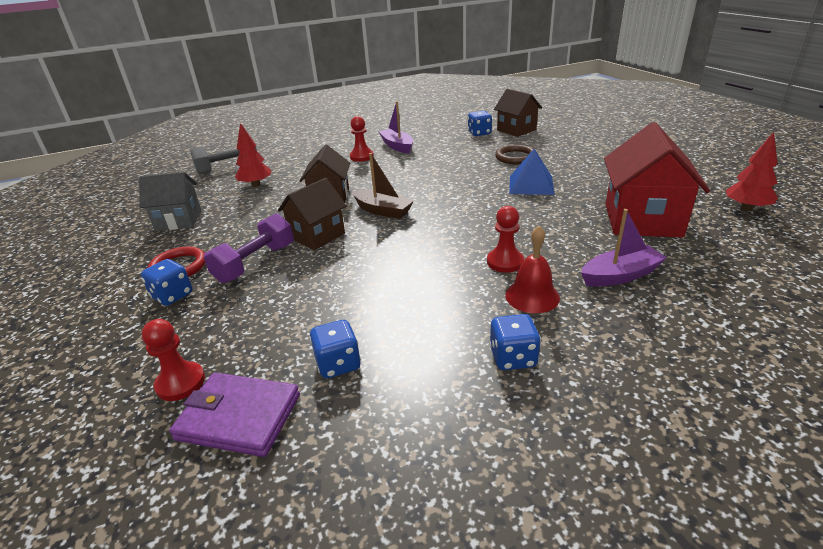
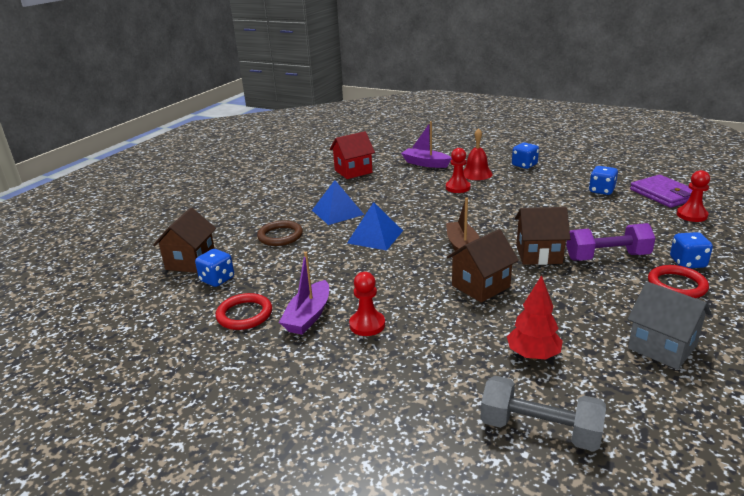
camera: 130 degrees left, 5 degrees down
(427, 134) = (244, 314): none -> red ring
(459, 186) = (375, 236): none -> blue pyramid
(642, 220) = (353, 171): red house -> red house, size x0.64
(746, 208) = (304, 155): red tree -> none

